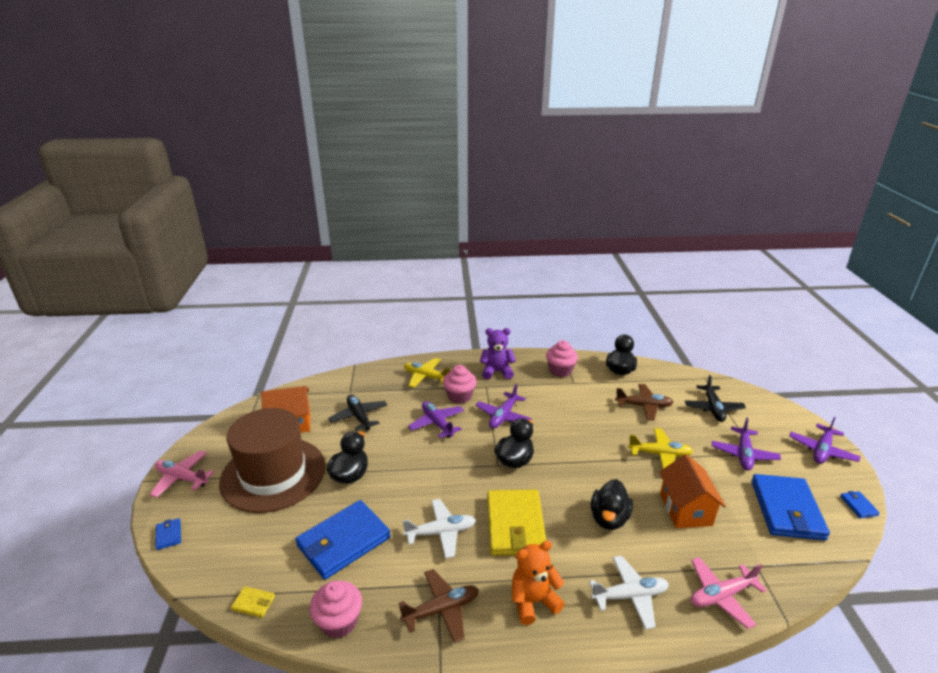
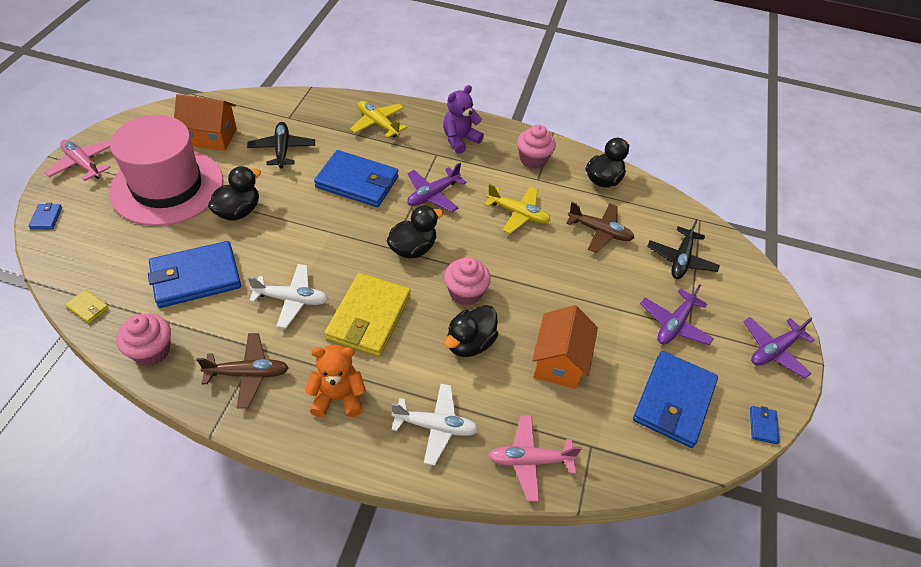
camera: 15 degrees right, 20 degrees up
(273, 474) = (167, 186): brown hat -> pink hat
(437, 423) = (357, 182): purple plane -> blue wallet
(459, 396) = (400, 157): pink cupcake -> pink cupcake (465, 293)
(497, 371) = (460, 140): purple teddy bear -> purple teddy bear turned 60 degrees counterclockwise
(659, 454) = (576, 293): yellow plane -> yellow plane (518, 214)

